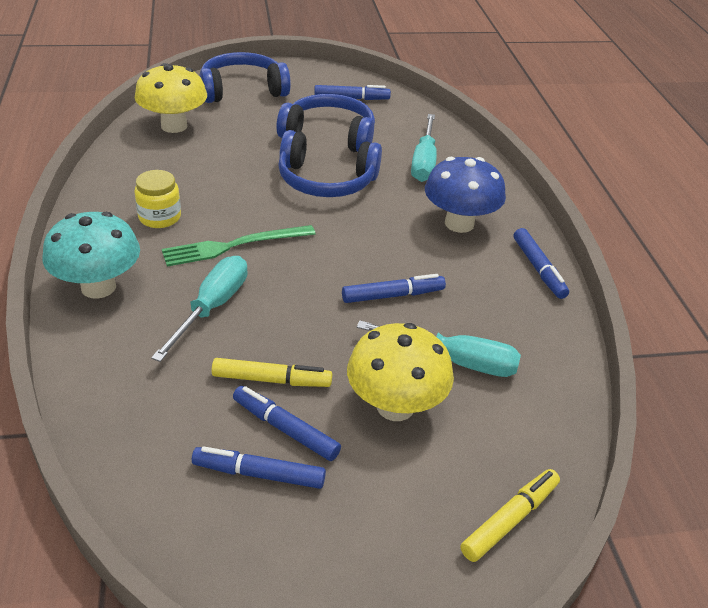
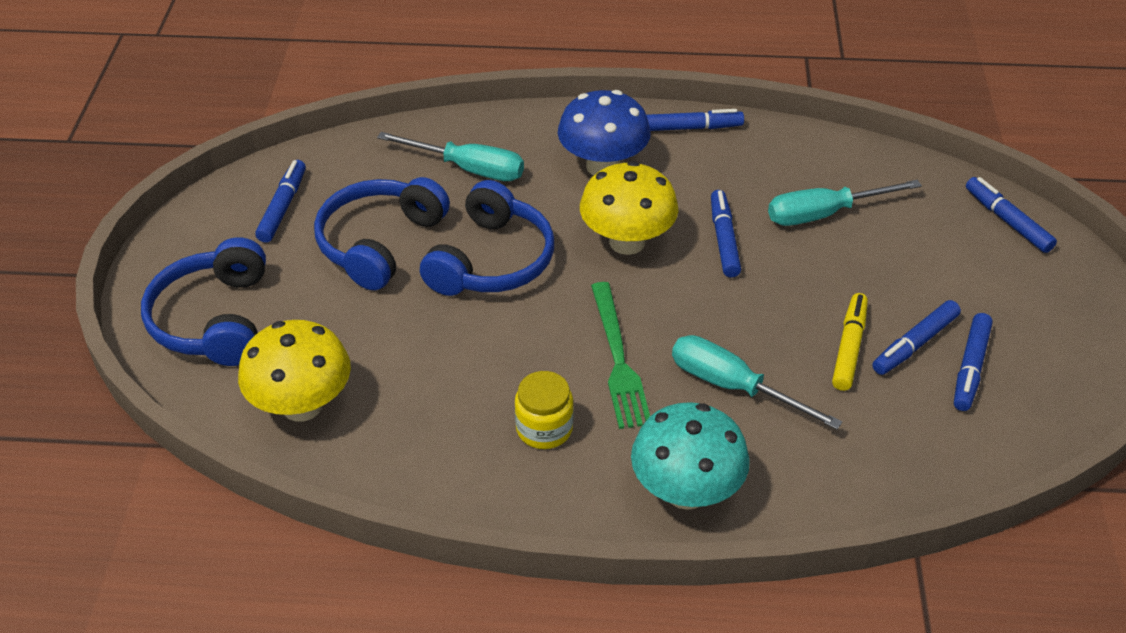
camera: 75 degrees left, 5 degrees up
(395, 406) = (884, 265): yellow mushroom -> yellow mushroom (627, 242)
(455, 361) = (824, 214): turquoise screwdriver -> turquoise screwdriver turned 135 degrees counterclockwise
(510, 520) = (1007, 221): yellow marker -> blue marker

